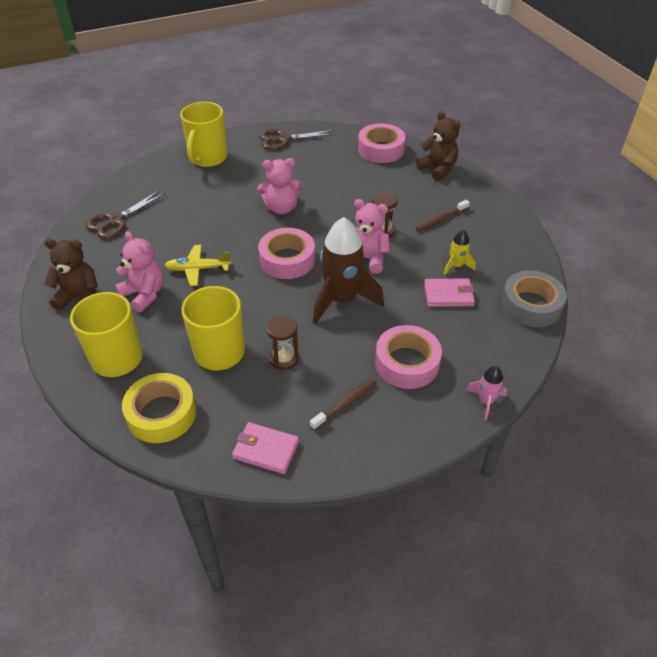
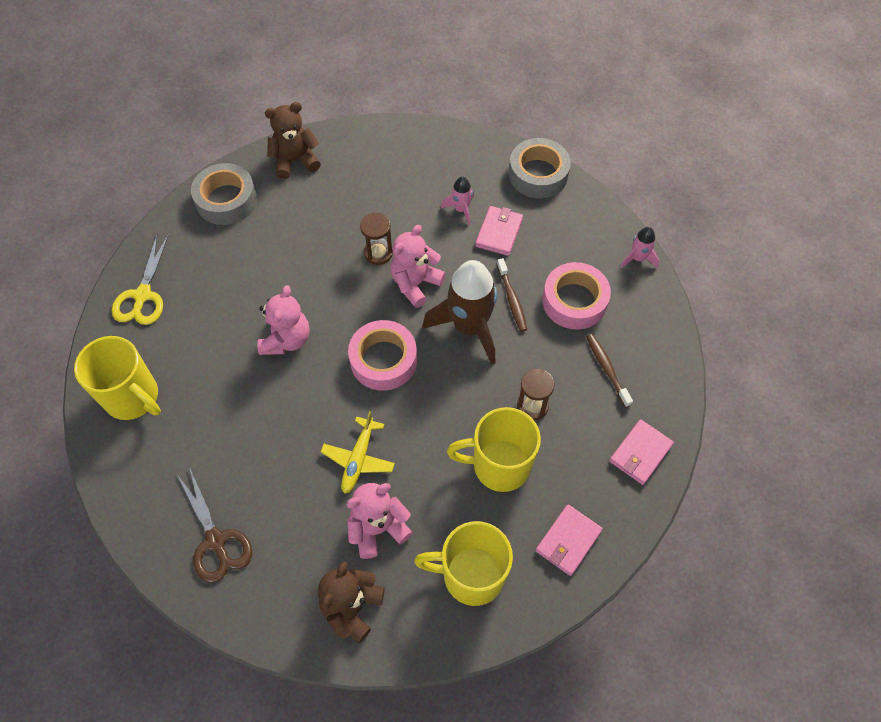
camera: 70 degrees left, 15 degrees up
(161, 414) = (568, 541): yellow tape -> pink wallet
(284, 139) = (142, 295): brown scissors -> yellow scissors
(381, 149) = (226, 200): pink tape -> grey tape
(441, 219) = (384, 193): brown toothbrush -> brown toothbrush (512, 299)
(456, 266) = (461, 209): yellow rocket -> pink rocket

